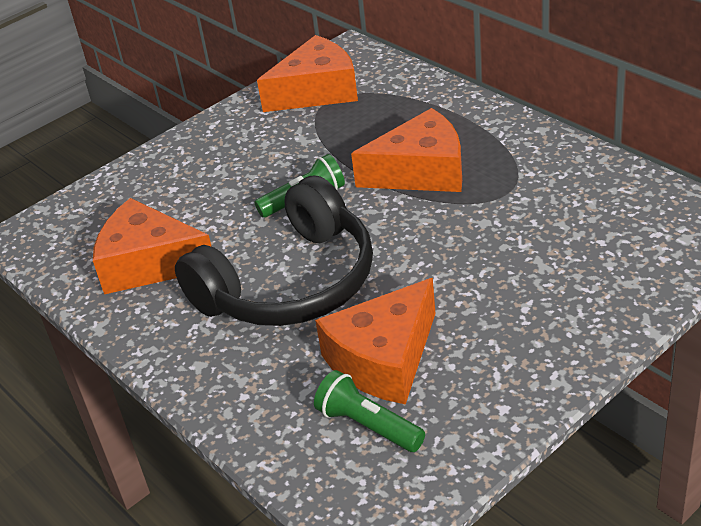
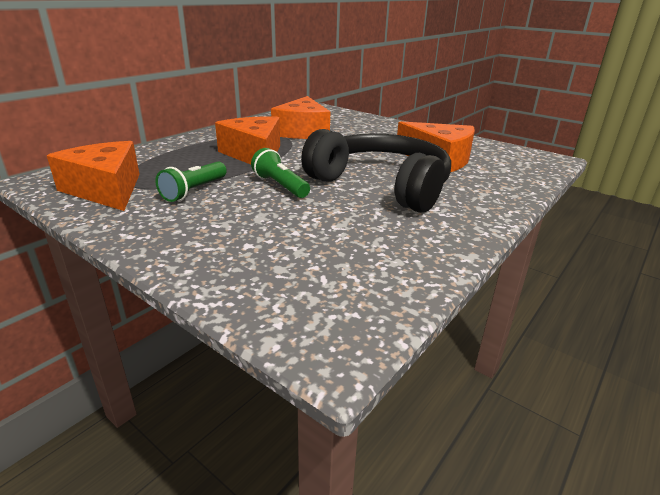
camera: 105 degrees left, 10 degrees down
(149, 263) = (372, 242): orange cheese -> orange cheese (302, 131)
(368, 425) = (490, 161): green flashlight -> green flashlight (194, 191)

